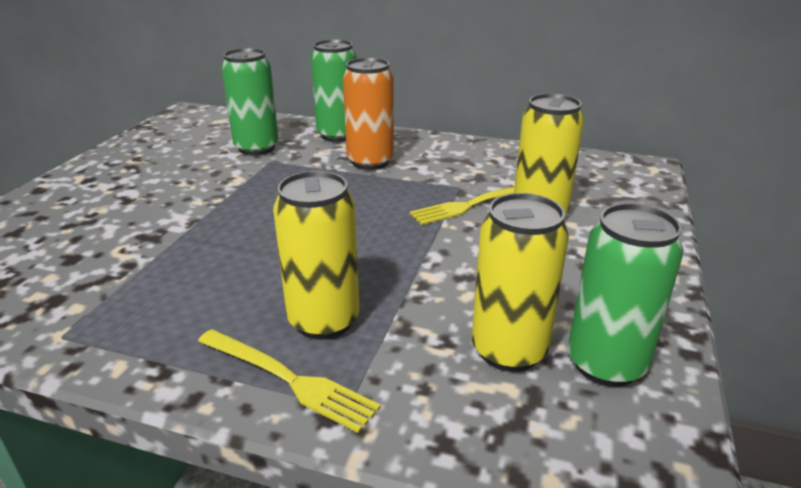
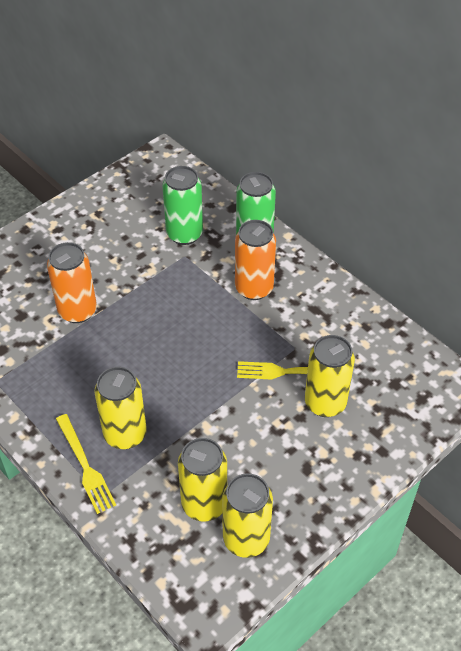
camera: 30 degrees right, 20 degrees up
(160, 231) = (77, 311): none -> orange can
(606, 364) = (246, 539): green can -> yellow can

